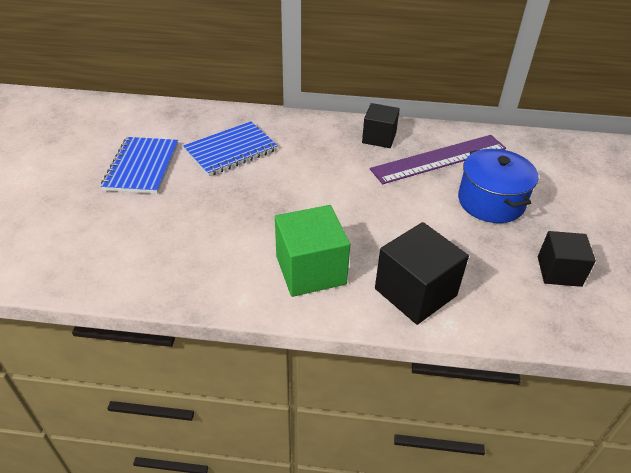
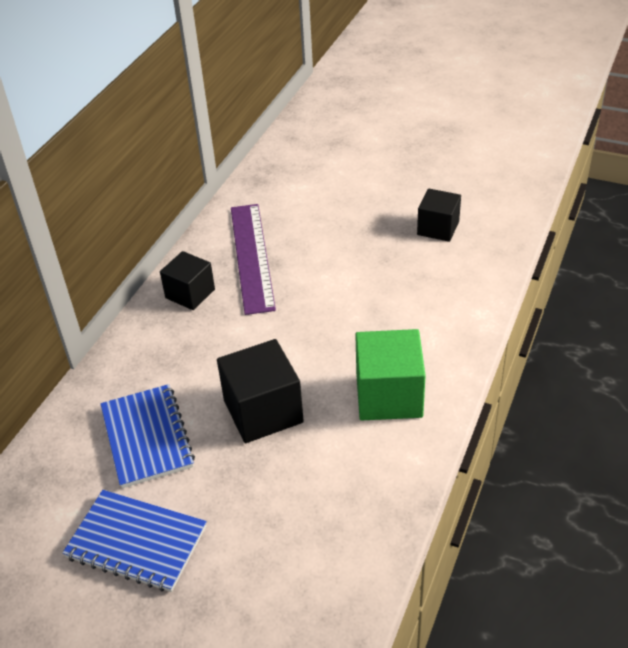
camera: 70 degrees left, 0 degrees up
(415, 292) = (439, 325): black cube -> black cube (263, 411)
(491, 202) = (334, 240): blue pot -> none

